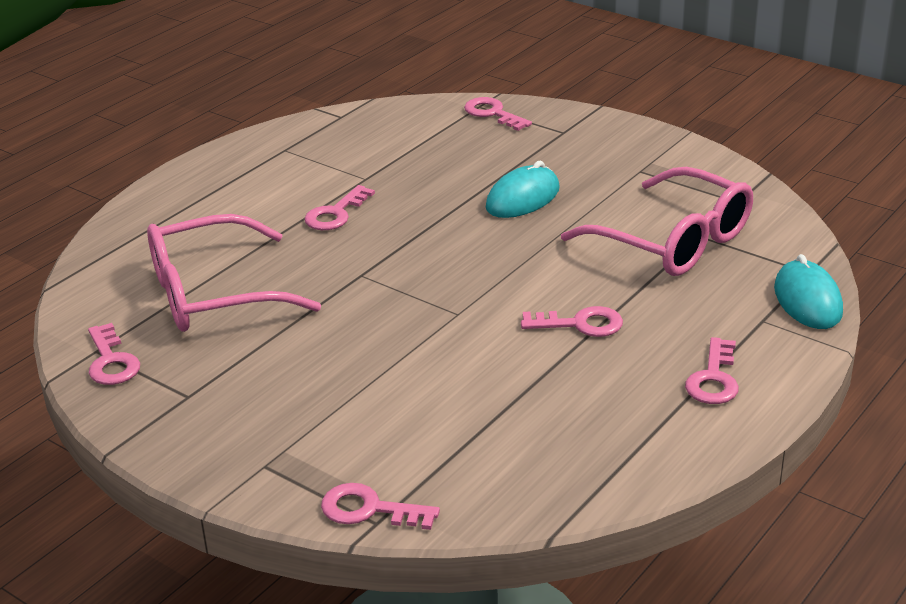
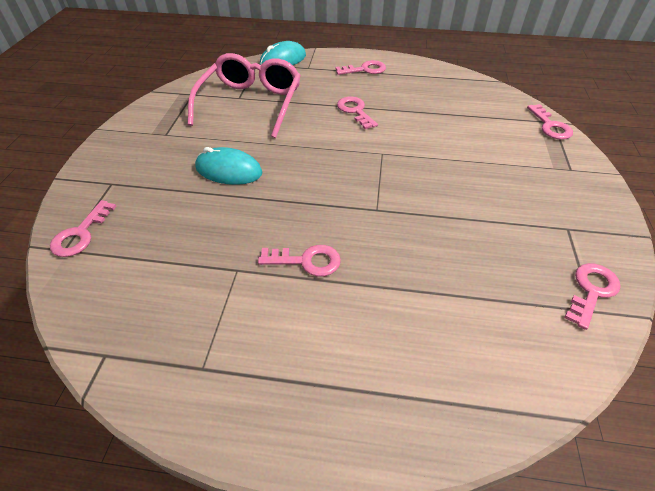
camera: 120 degrees left, 15 degrees up
(213, 294) = (468, 278): pink glasses -> none

